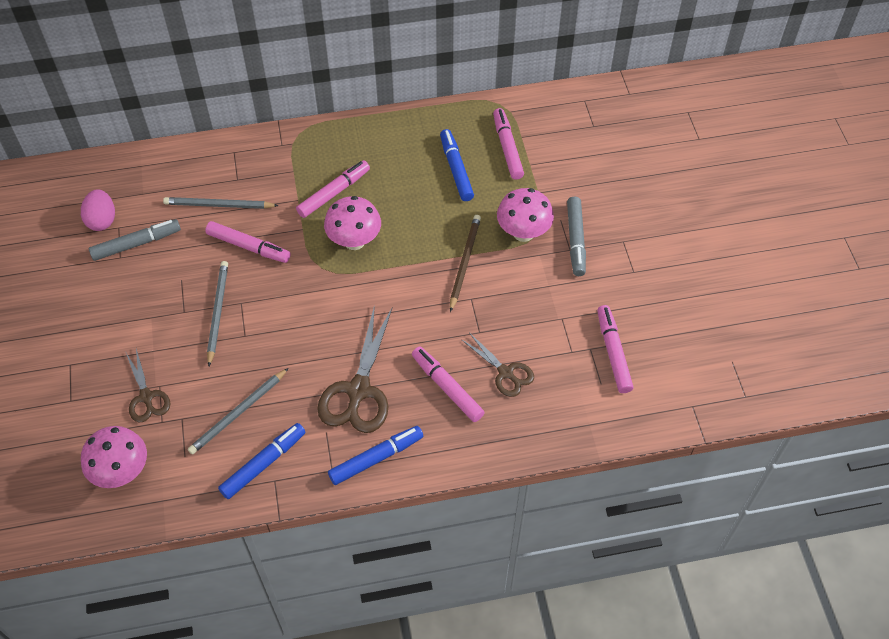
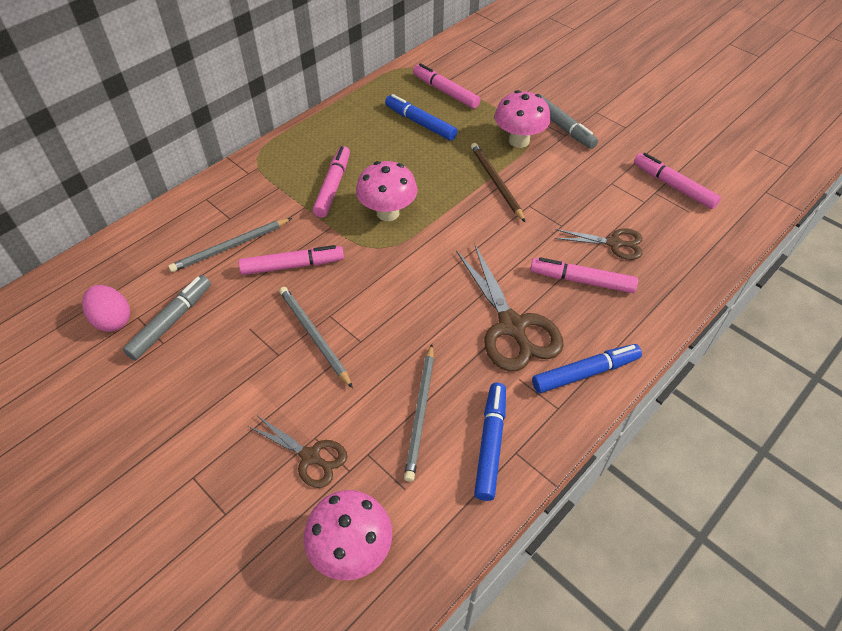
camera: 35 degrees left, 5 degrees down
(376, 458) = (585, 373): blue marker -> blue marker turned 45 degrees clockwise

